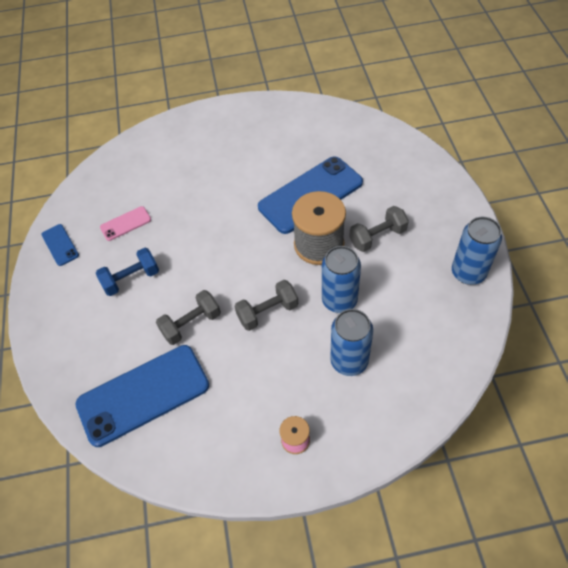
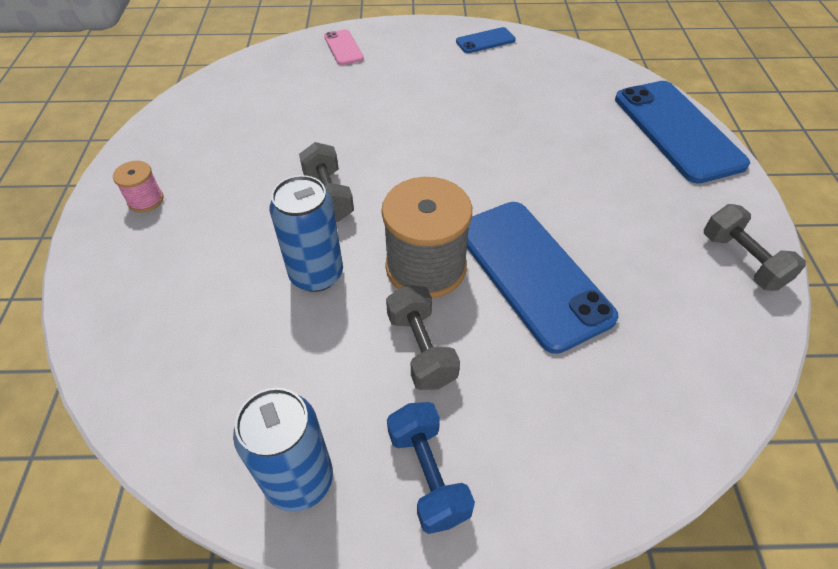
camera: 95 degrees right, 5 degrees down
(125, 223) = (508, 86): pink phone -> pink phone (343, 47)
(131, 279) = (421, 88): blue dumbbell -> blue dumbbell (428, 475)
(143, 394) = (268, 92): blue phone -> blue phone (677, 130)
(191, 324) = (339, 130): grey dumbbell -> grey dumbbell (742, 261)
(349, 361) = (216, 268): blue can -> none

